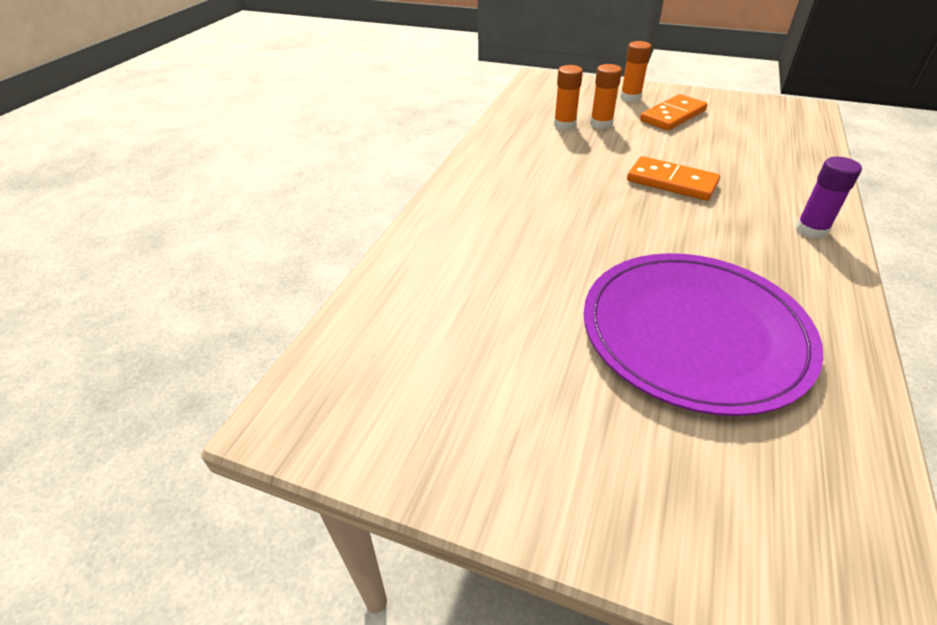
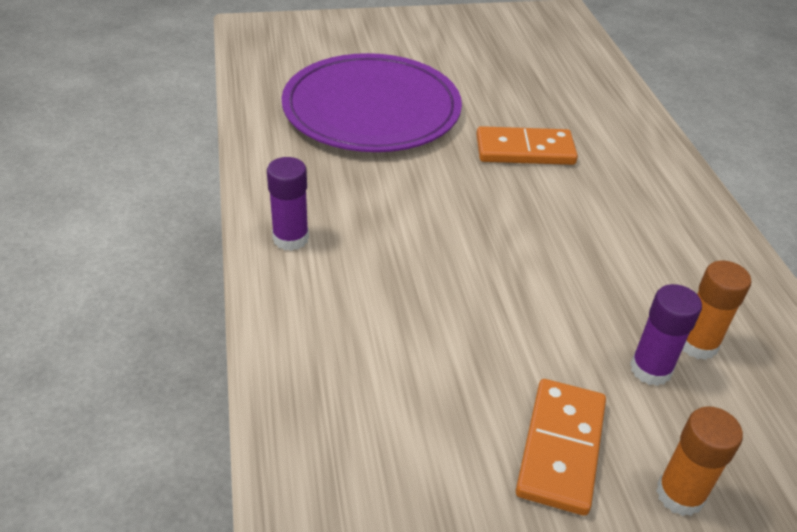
camera: 145 degrees right, 0 degrees up
(601, 124) = (650, 369): orange glue stick -> purple glue stick
(671, 182) = (469, 265): orange domino -> orange domino (525, 150)

